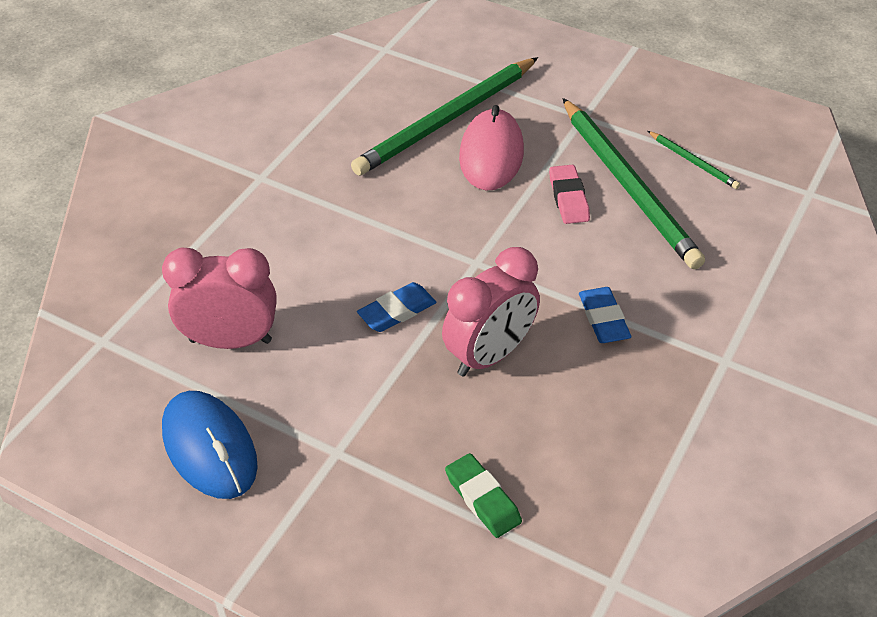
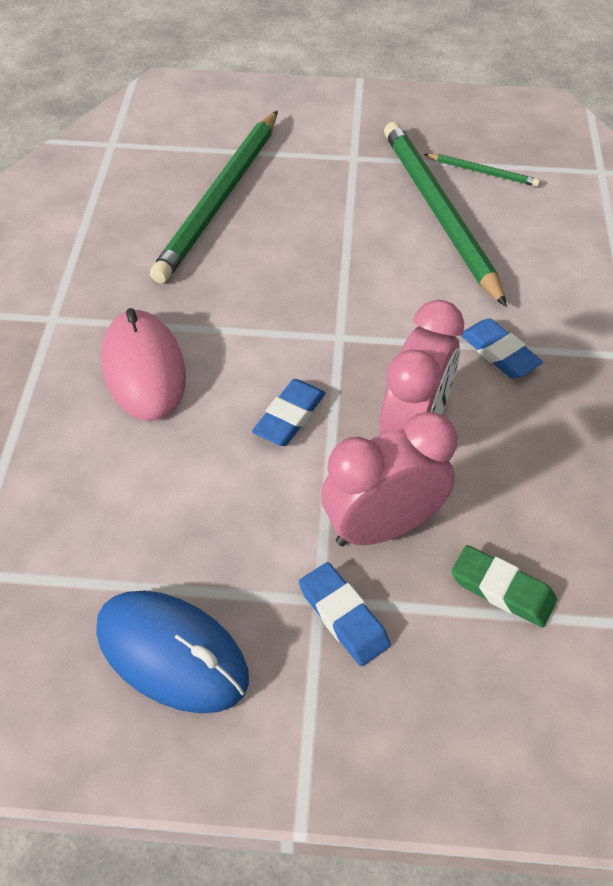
camera: 25 degrees left, 5 degrees up
(230, 341) = (124, 516): pink clock -> pink clock (382, 527)
(347, 471) = (343, 616): none -> blue eraser
(491, 154) = (287, 220): pink mouse -> pink mouse (144, 369)
(568, 198) = (390, 242): pink eraser -> none
(628, 186) = (438, 213): green pencil -> green pencil turned 150 degrees counterclockwise

